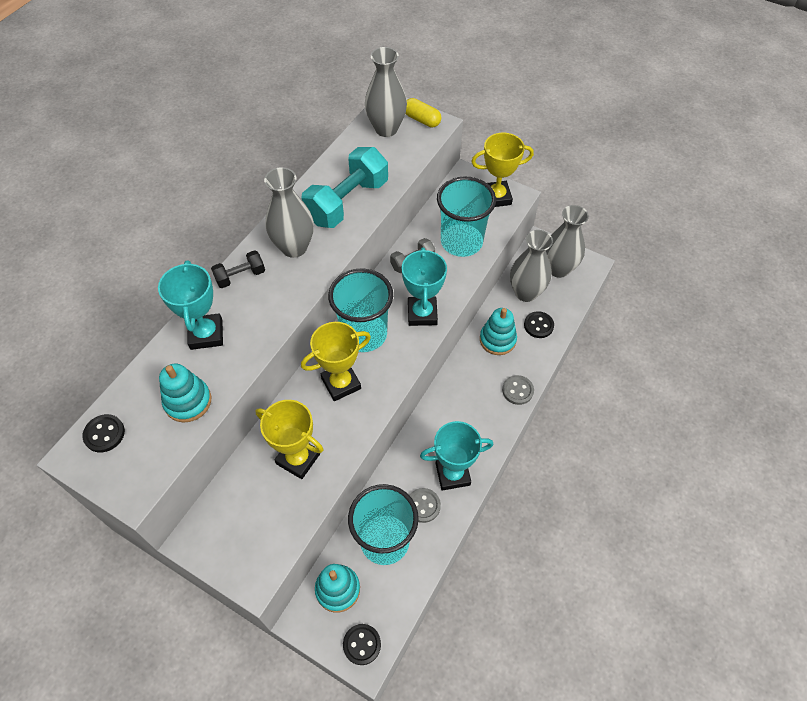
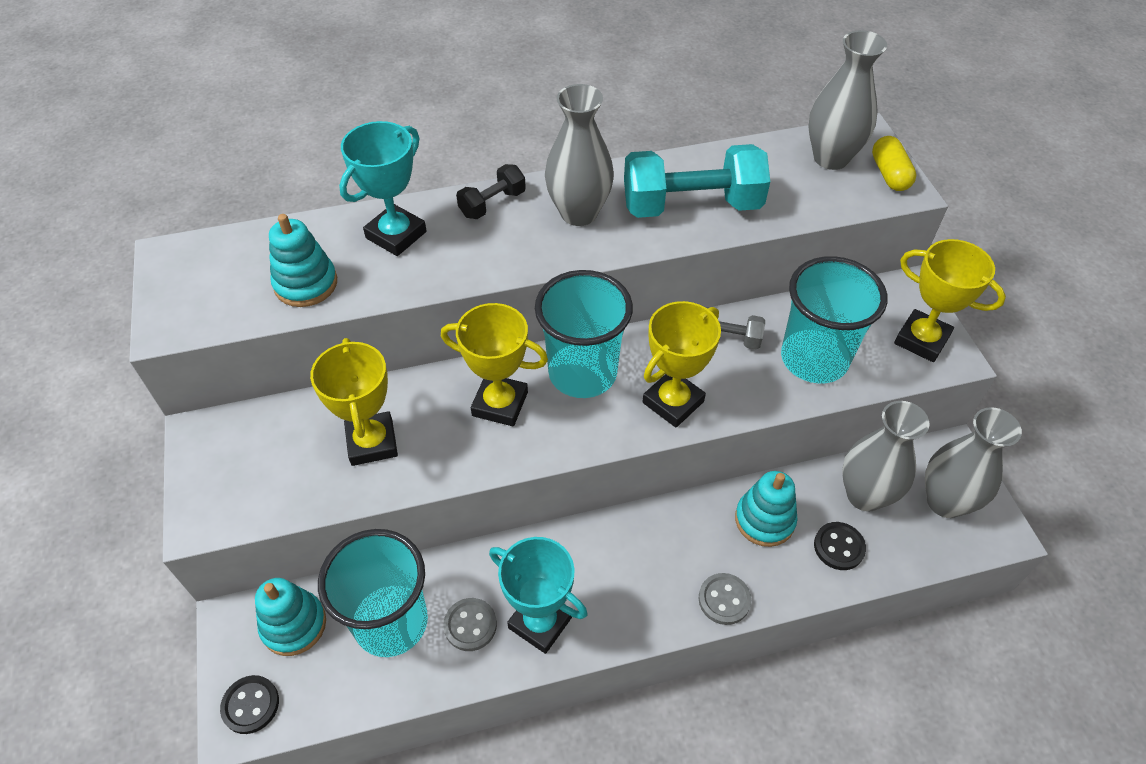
camera: 45 degrees right, 5 degrees down
(104, 434) = (210, 256): black button -> none
(240, 276) = (492, 204): black dumbbell -> black dumbbell turned 60 degrees counterclockwise
(422, 313) = (673, 402): turquoise trophy -> yellow trophy

